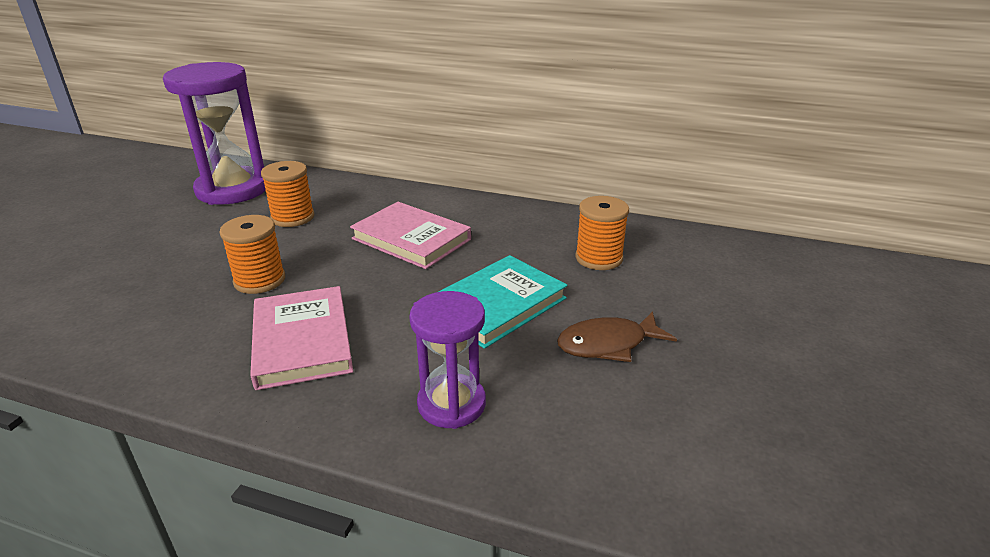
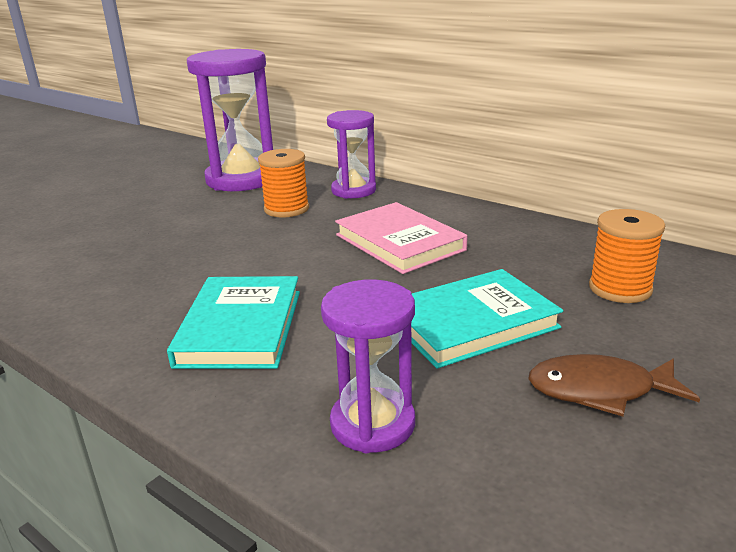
camera: 20 degrees right, 5 degrees down
(259, 280) = (227, 263): orange spool -> none
(302, 341) = (240, 327): pink book -> turquoise book
(349, 191) = (353, 190): none -> purple hourglass

